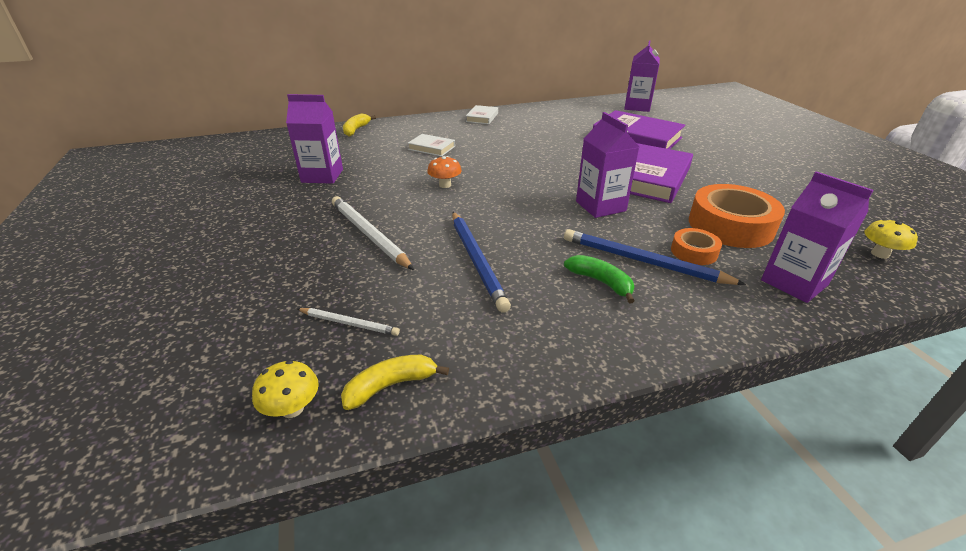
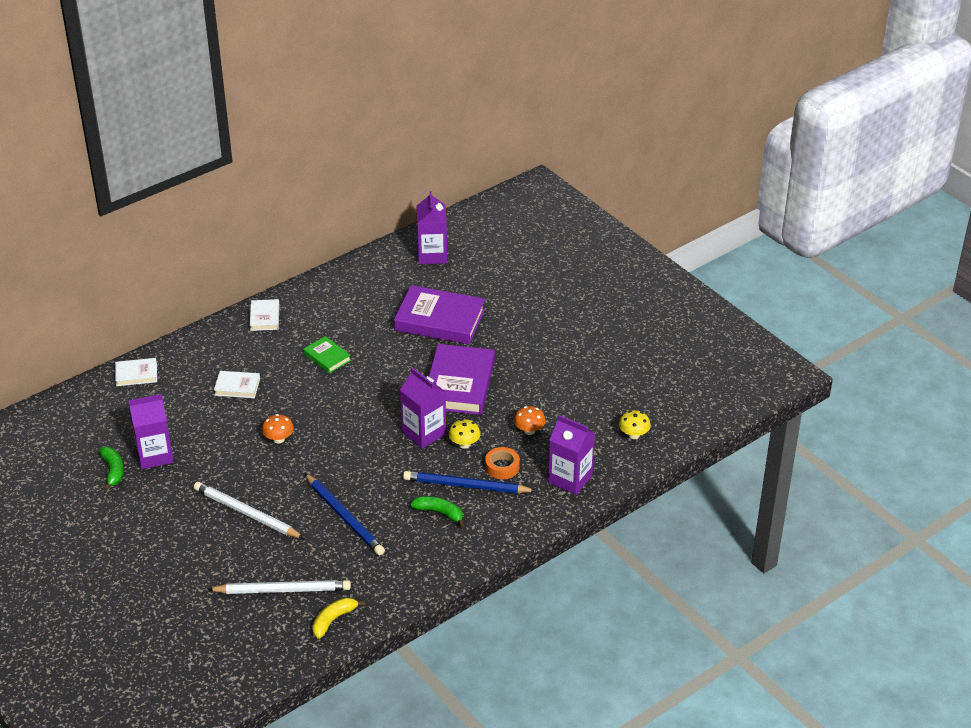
camera: 20 degrees left, 5 degrees up
(276, 179) = (113, 470): none -> green banana
(292, 408) = (285, 647): yellow mushroom -> yellow mushroom (464, 444)
(349, 323) = (282, 590): white pencil -> white pencil, size x1.82
(356, 130) = (136, 374): yellow banana -> white book
(522, 143) = (327, 357): none -> green book
(730, 225) = (529, 431): orange tape -> orange mushroom

